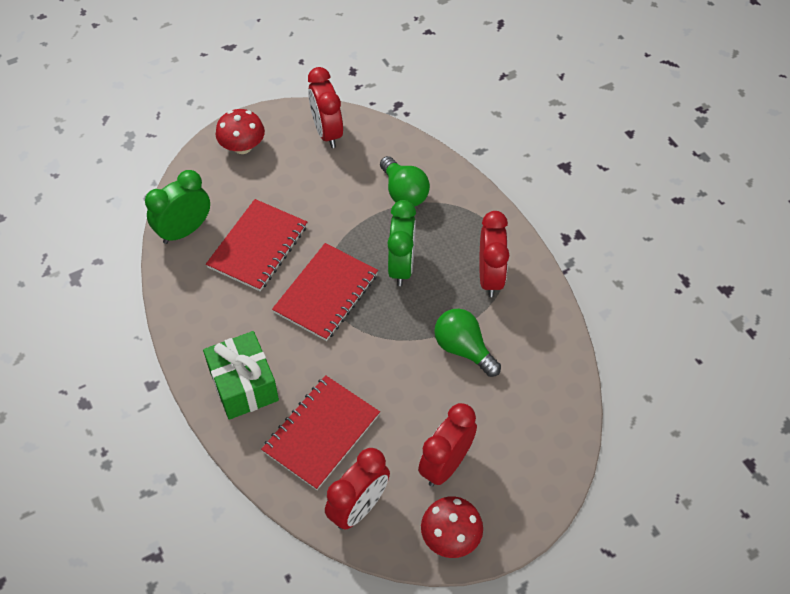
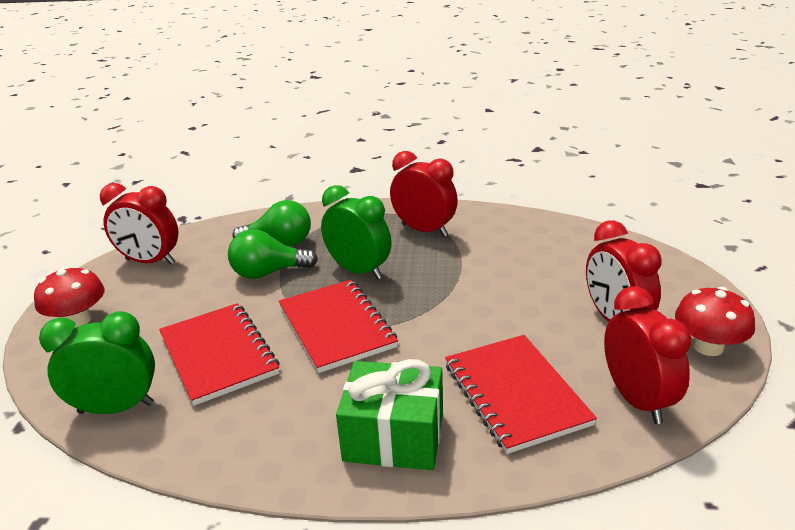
camera: 55 degrees left, 25 degrees down
(184, 231) = (116, 408): green clock -> green clock turned 90 degrees clockwise
(463, 349) = (488, 267): green light bulb -> green light bulb (268, 273)

